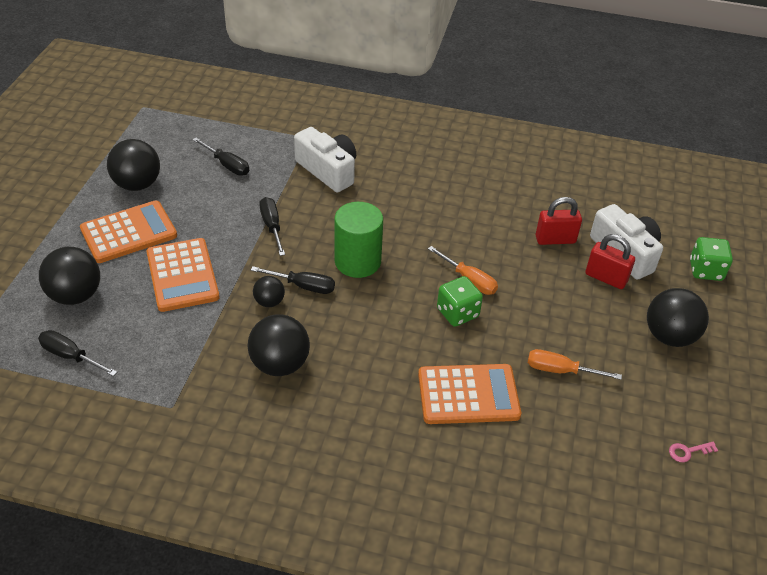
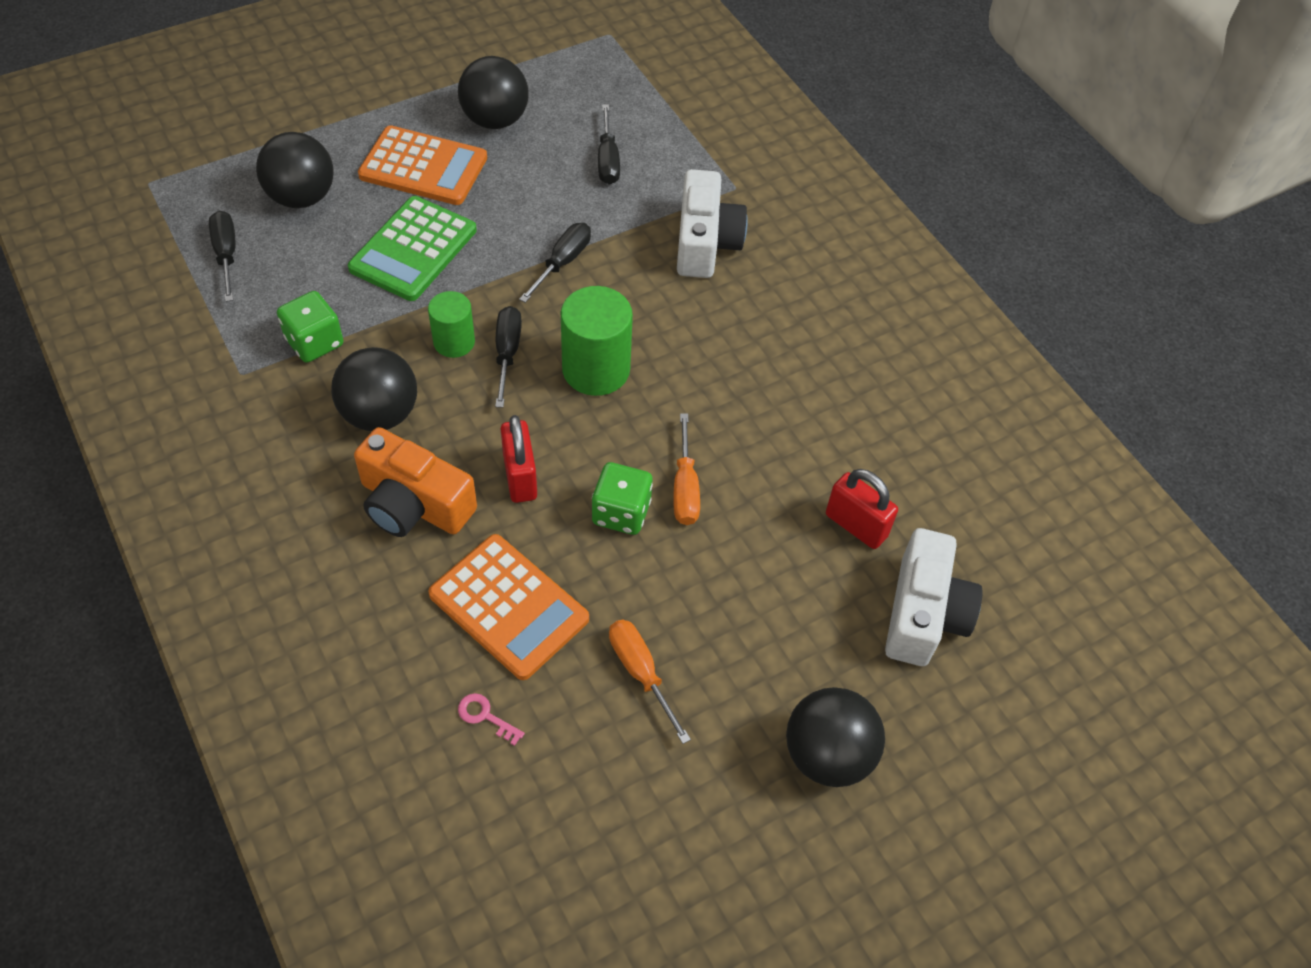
camera: 45 degrees right, 10 degrees up
(182, 275) = (413, 249): orange calculator -> green calculator
(269, 302) = (454, 342): black ball -> green cylinder
(304, 286) = (507, 352): black screwdriver -> black screwdriver turned 150 degrees counterclockwise
(358, 390) = (414, 504): none -> orange camera
(606, 278) = (851, 621): red padlock -> red padlock (520, 477)
(688, 451) = (651, 893): pink key -> pink key (485, 716)
(705, 270) = (1000, 725): green dice -> green dice (314, 342)

